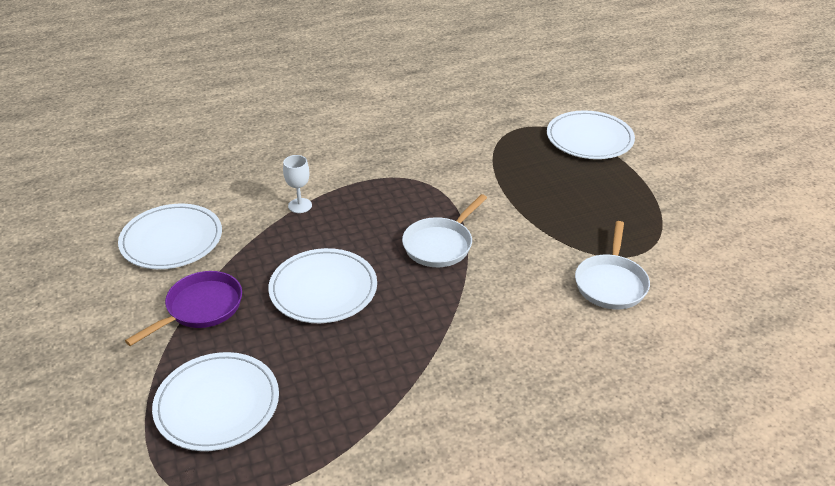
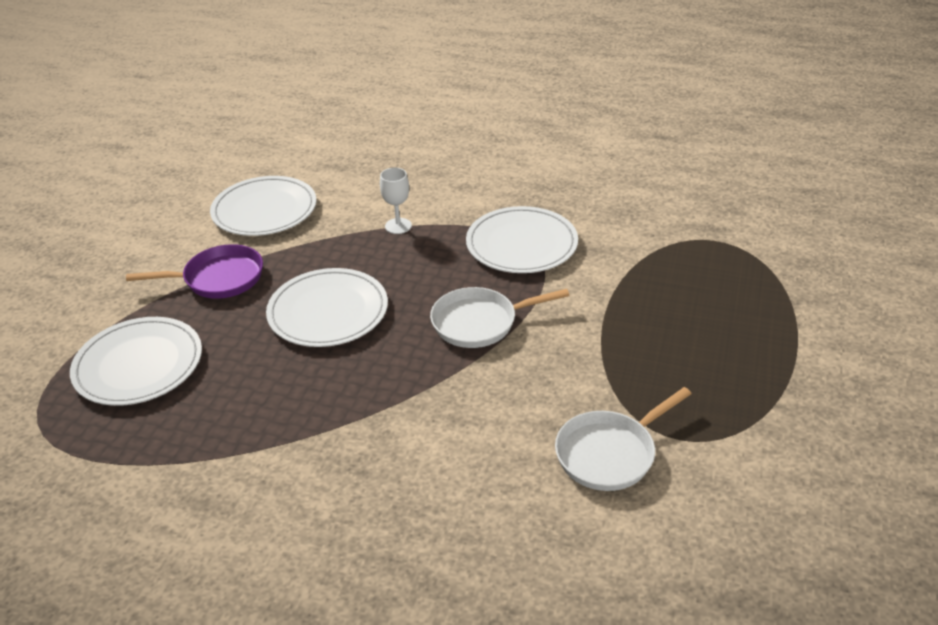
camera: 40 degrees right, 0 degrees up
(589, 138) = (784, 285): white plate -> white plate (521, 244)

